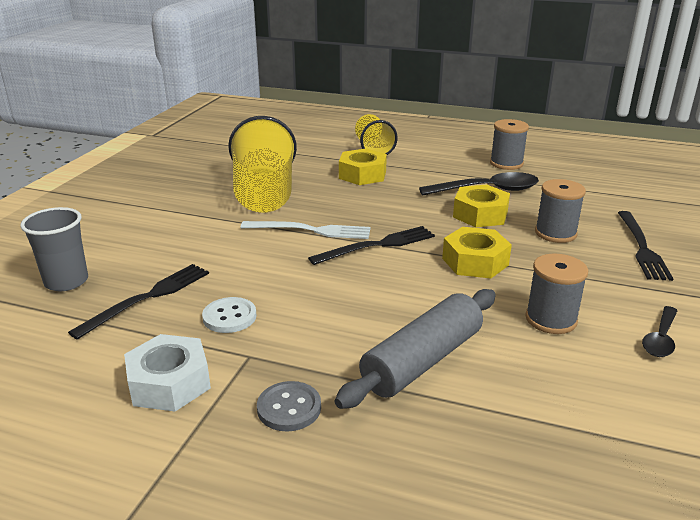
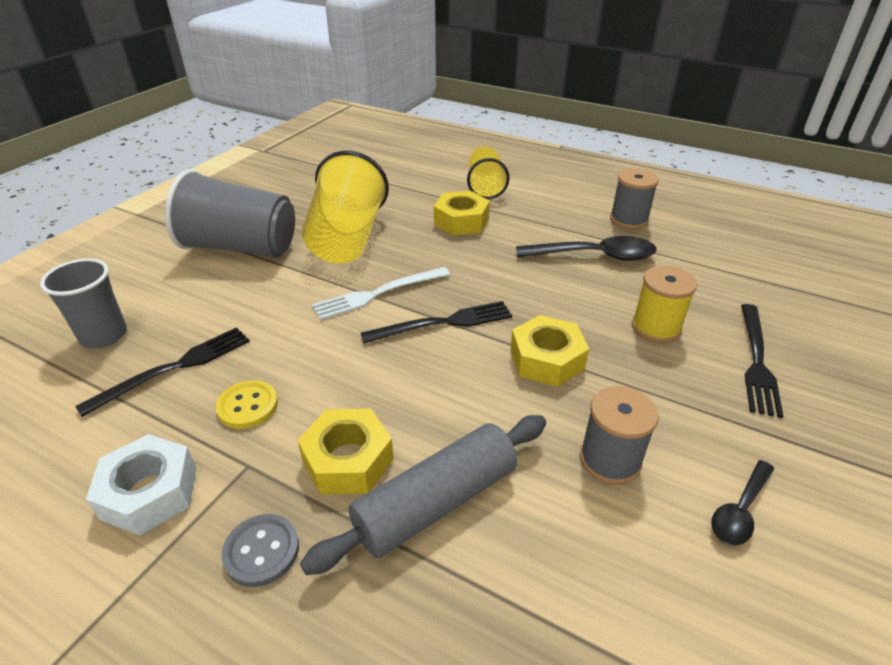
camera: 10 degrees right, 10 degrees up
(166, 208) = (240, 248): none -> grey cup
(229, 317) = (248, 406): white button -> yellow button
(310, 230) = (378, 293): white fork -> white fork turned 135 degrees clockwise
(480, 214) = (575, 290): yellow nut -> yellow nut (348, 460)
(555, 233) = (656, 328): grey spool -> yellow spool

